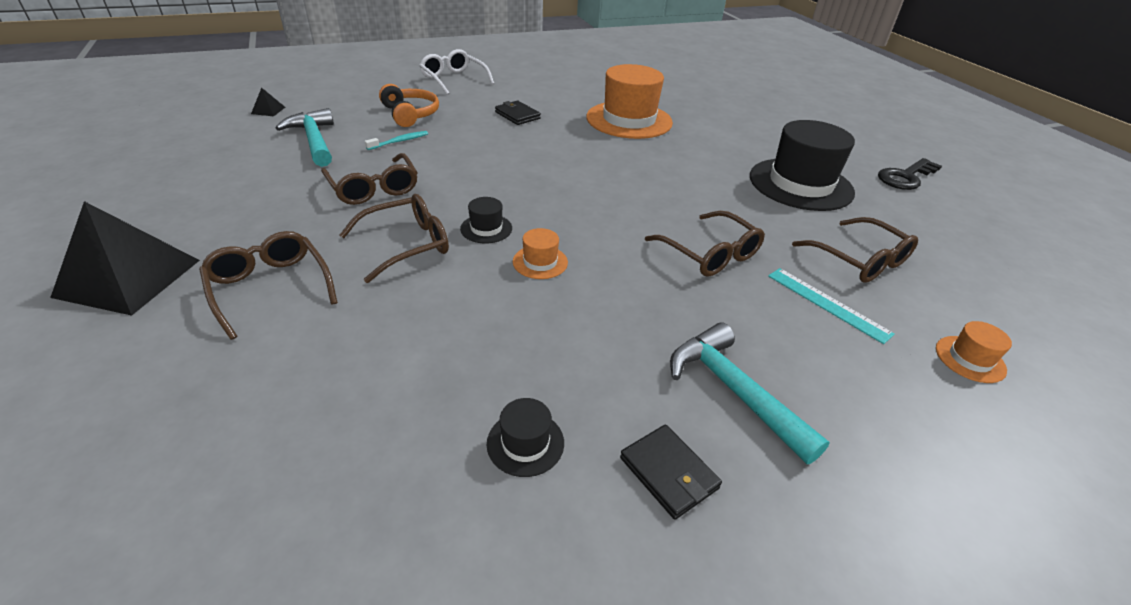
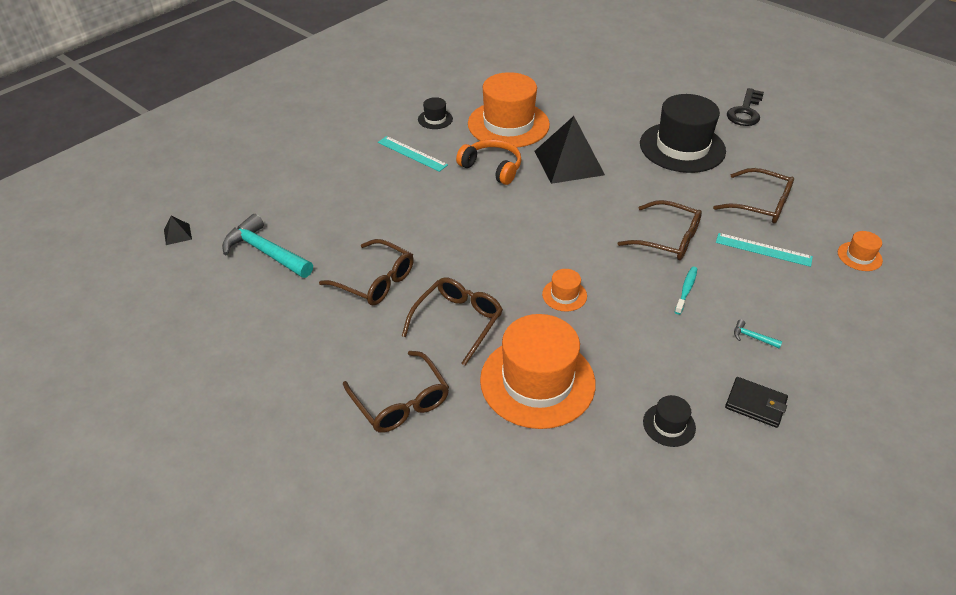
camera: 25 degrees left, 5 degrees up
(128, 278) = (282, 443): black pyramid -> black pyramid (569, 163)
(270, 288) = (400, 401): brown glasses -> brown glasses turned 150 degrees counterclockwise
(399, 141) = (342, 223): turquoise toothbrush -> turquoise toothbrush (686, 290)
(410, 114) = (317, 188): orange headphones -> orange headphones (492, 168)
(422, 328) = (537, 381): none -> orange hat
(454, 80) = (311, 129): white glasses -> none
(486, 228) = (500, 282): black hat -> black hat (435, 119)
(517, 115) = (412, 153): black wallet -> turquoise ruler
(733, 390) = (752, 337): turquoise hammer -> turquoise hammer, size x0.41

